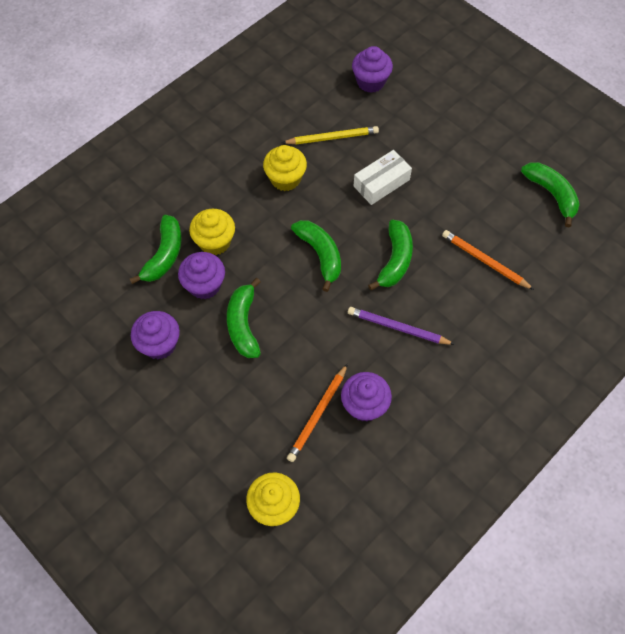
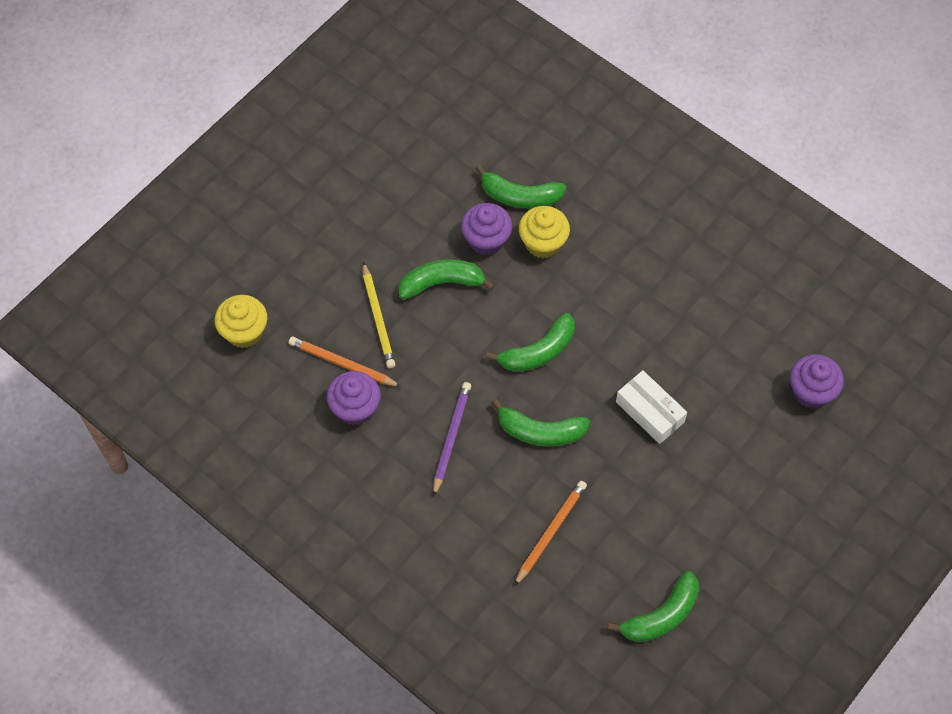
camera: 85 degrees right, 0 degrees up
(159, 344) = (411, 208): purple cupcake -> none
(285, 179) = (640, 306): yellow cupcake -> none
(332, 138) = (711, 352): yellow pencil -> yellow pencil (378, 318)

